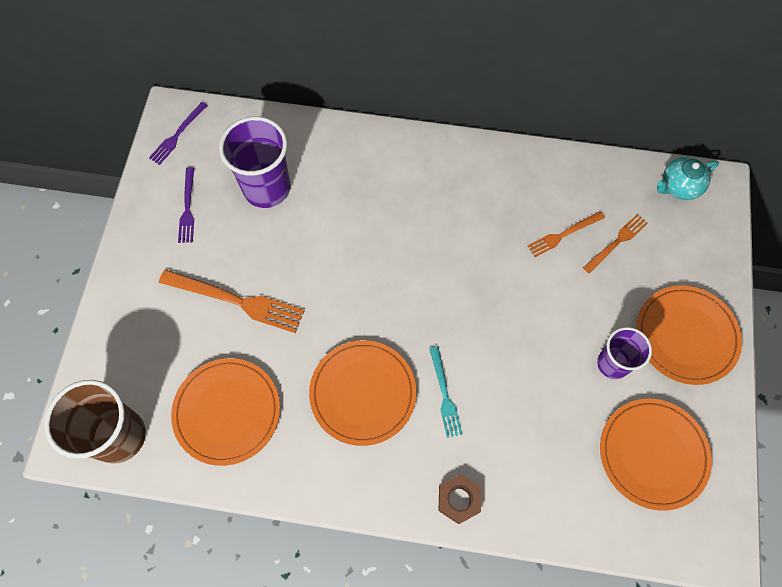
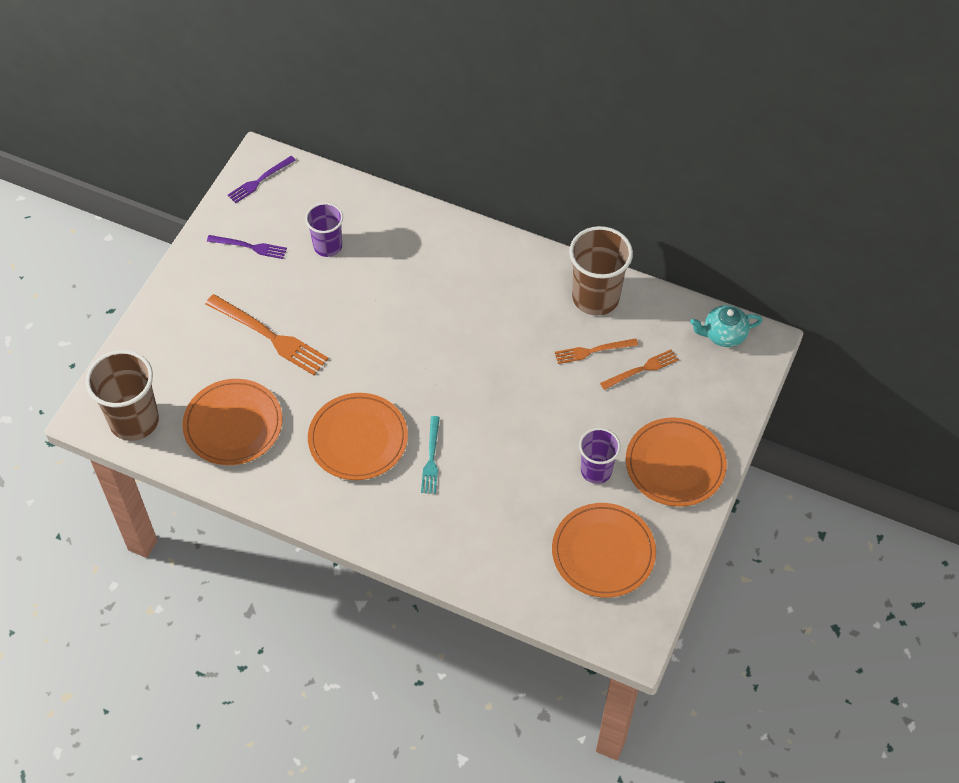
camera: 15 degrees right, 10 degrees down
(187, 208) = (250, 247): purple fork -> purple fork turned 90 degrees counterclockwise
(266, 188) = (327, 246): purple cup -> purple cup, size x0.62
(459, 499) = (413, 544): brown nut -> none
(546, 178) = (595, 297): none -> brown cup

